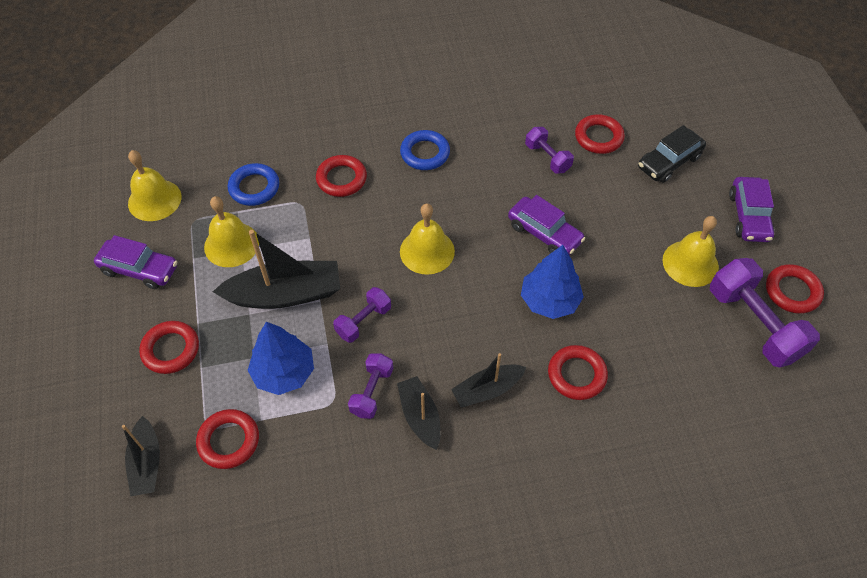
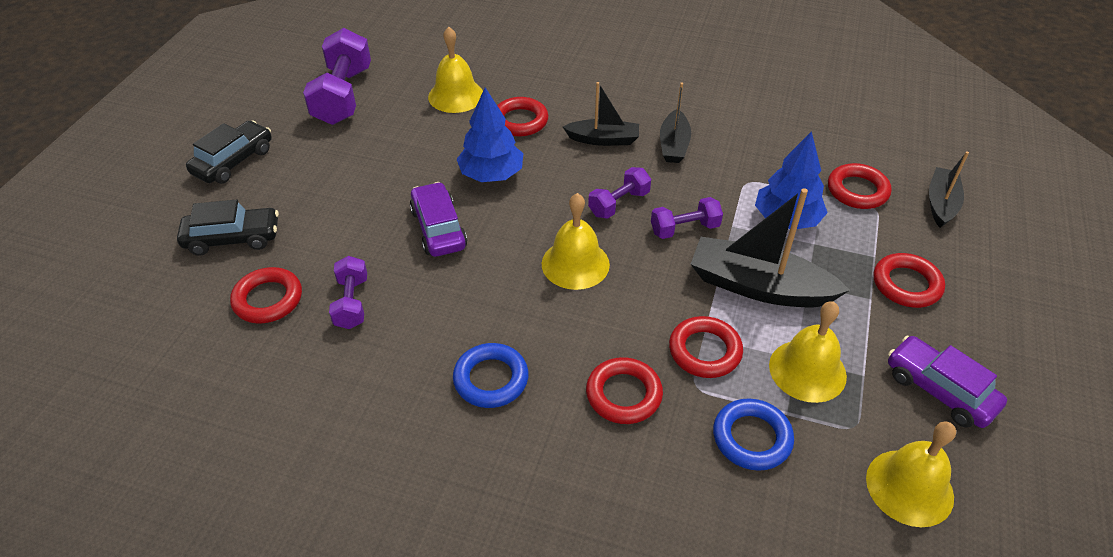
camera: 150 degrees left, 10 degrees down
(372, 391) = (707, 175): purple dumbbell -> purple dumbbell (619, 204)
(690, 263) = (335, 150): yellow bell -> yellow bell (456, 96)
(749, 216) = (233, 161): purple car -> black car
(792, 291) = (283, 101): red ring -> red ring (704, 351)

